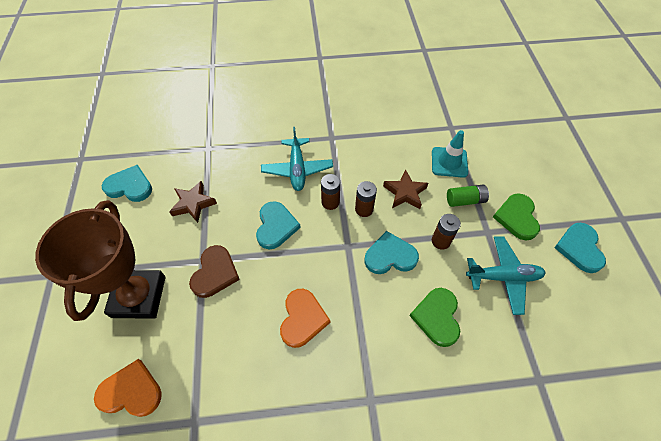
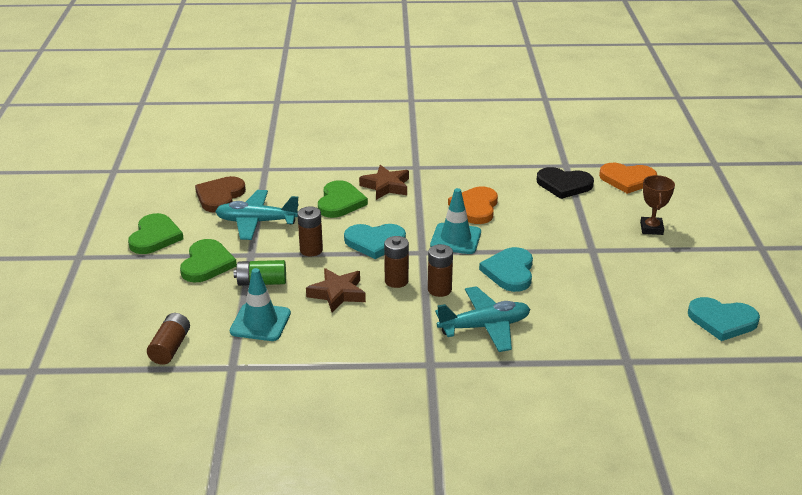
camera: 175 degrees left, 25 degrees down
(139, 296) = (651, 228): brown trophy -> brown trophy, size x0.44
(193, 204) = (623, 298): brown star -> brown star (386, 186)
(205, 373) = (564, 185): none -> black heart
(215, 273) = (574, 240): brown heart -> brown heart (220, 196)
(297, 169) = (484, 327): turquoise plane -> turquoise plane turned 75 degrees clockwise
(320, 266) = (455, 239): none -> turquoise traffic cone
(496, 138) = (170, 347): none -> brown battery
(579, 248) = (155, 237): turquoise heart -> green heart

